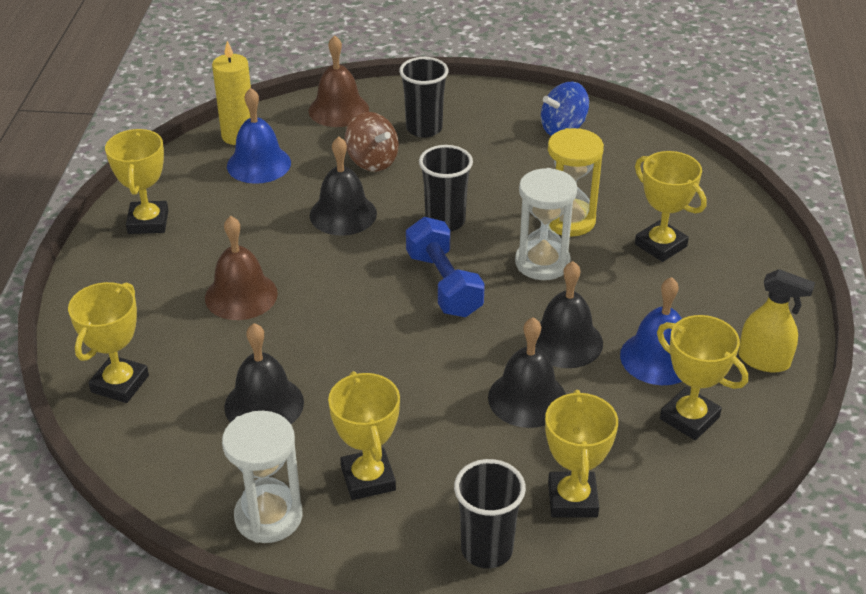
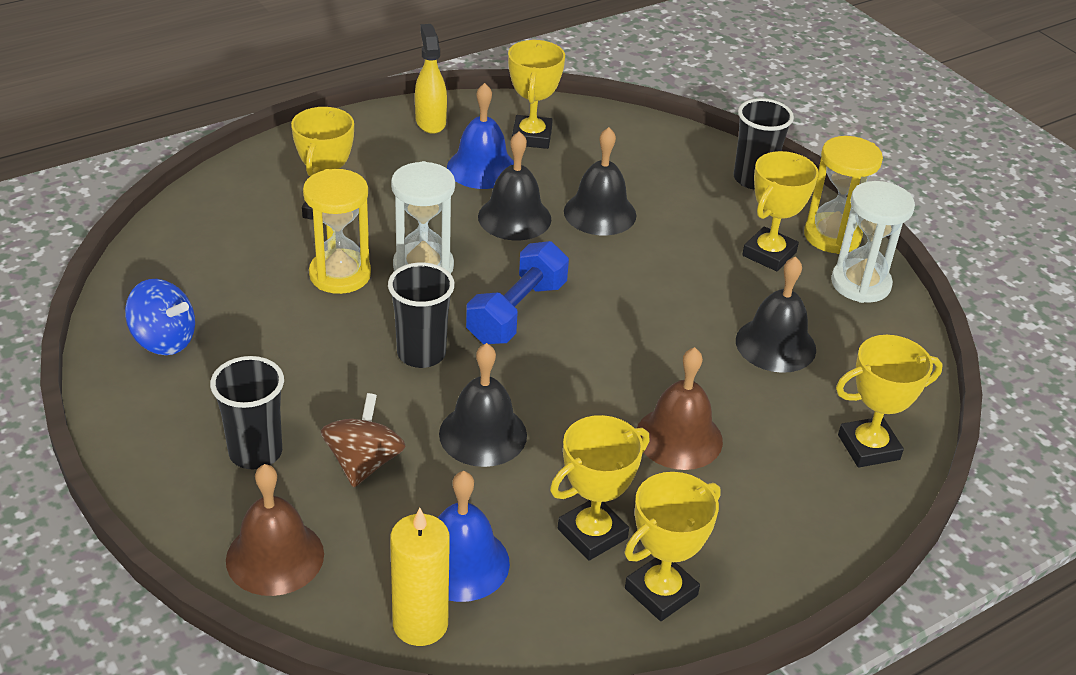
camera: 130 degrees left, 0 degrees up
(347, 547) = (832, 236): none -> yellow hourglass
(572, 499) = (668, 160): yellow trophy -> yellow trophy (592, 533)

